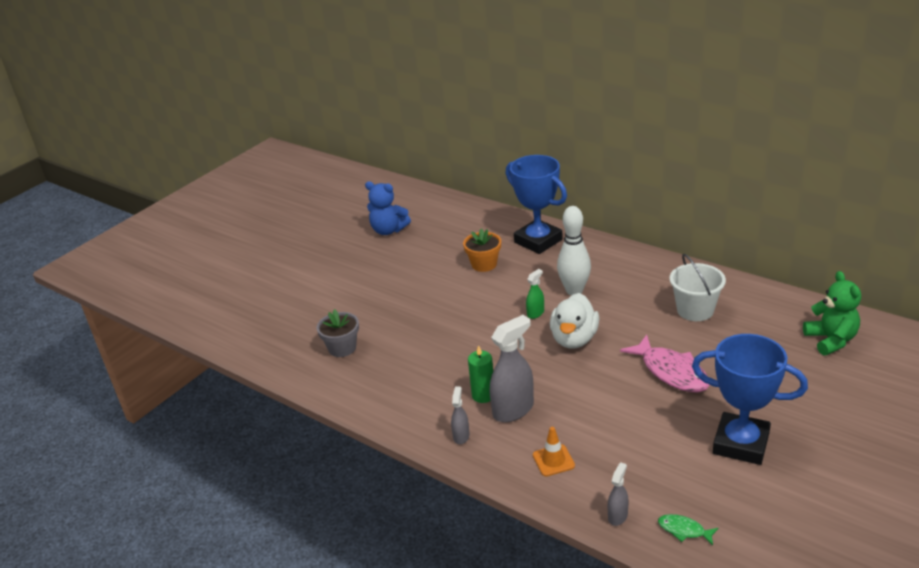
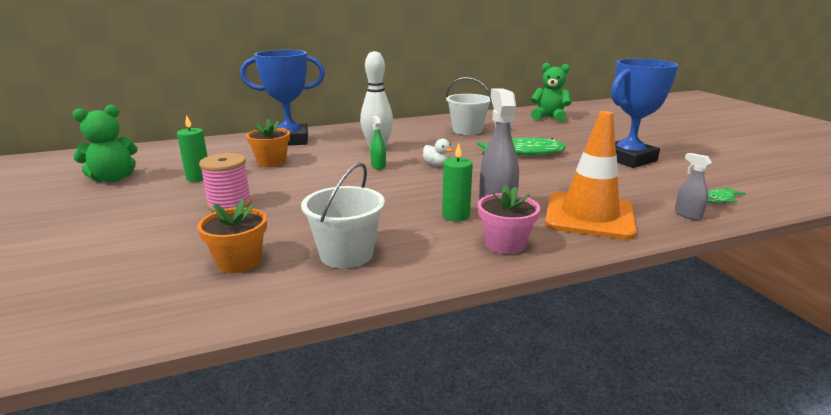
camera: 60 degrees left, 10 degrees down
(342, 348) = (239, 261): grey flower pot -> orange flower pot
(385, 379) = (346, 254): none -> white bucket
(388, 230) = (113, 178): blue teddy bear -> green teddy bear
(401, 296) = (230, 204): none -> pink spool
(424, 257) = (198, 178): none -> green candle
(461, 436) = (505, 244): grey spray bottle -> pink flower pot
(553, 460) = (589, 216): orange traffic cone -> orange traffic cone, size x2.20
(574, 339) = (437, 165): white duck -> white duck, size x0.51
(671, 372) = (524, 153): pink fish -> green fish

